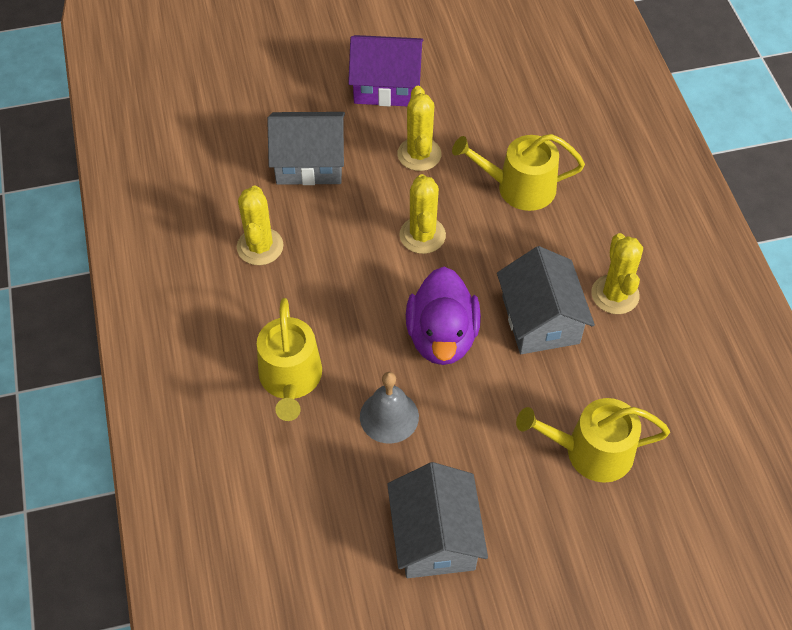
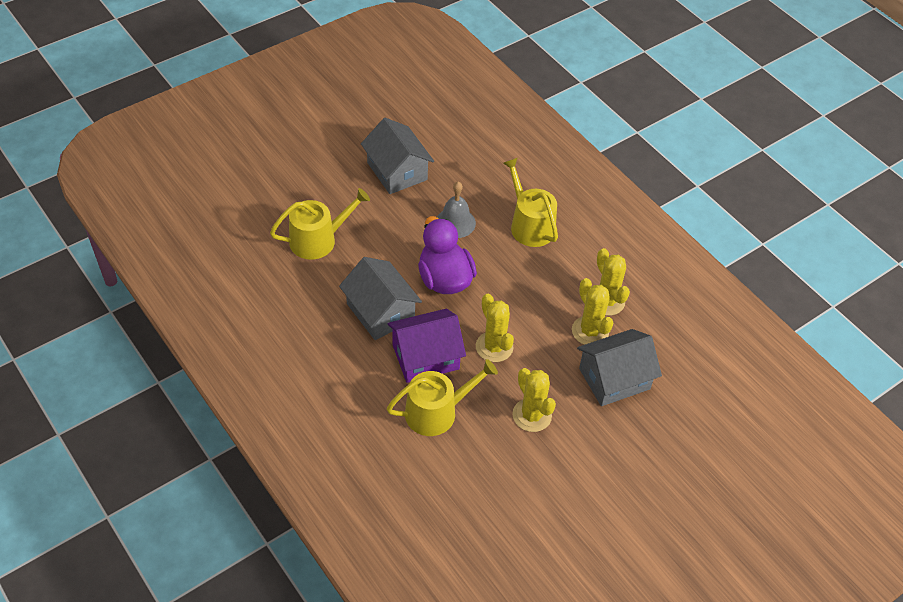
camera: 155 degrees right, 5 degrees down
(386, 85) = (596, 475): purple house -> purple house (425, 357)
(615, 294) = (331, 346): yellow cactus -> yellow cactus (590, 331)

